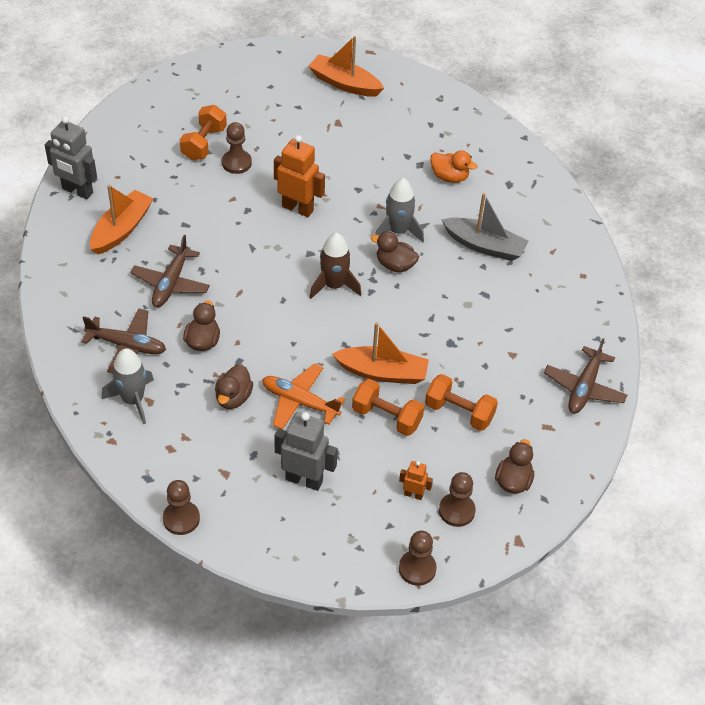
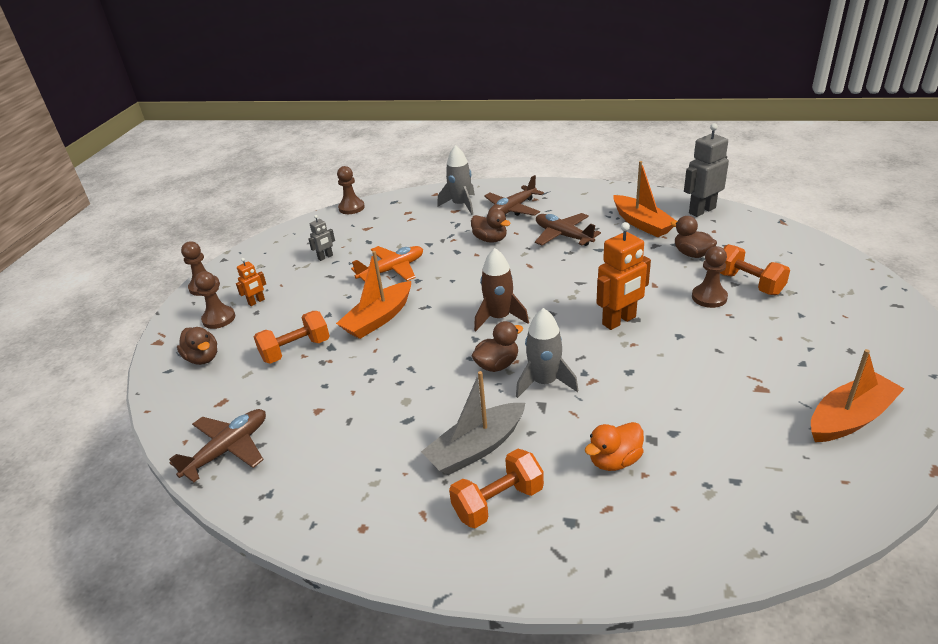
camera: 125 degrees right, 15 degrees down
(233, 397) = (425, 242): brown duck -> brown duck (692, 254)
(304, 480) = (325, 257): grey robot -> grey robot, size x0.52
(386, 417) = (334, 308): orange dumbbell -> orange dumbbell (498, 502)
(584, 388) = (228, 449): brown plane -> brown plane turned 75 degrees clockwise

